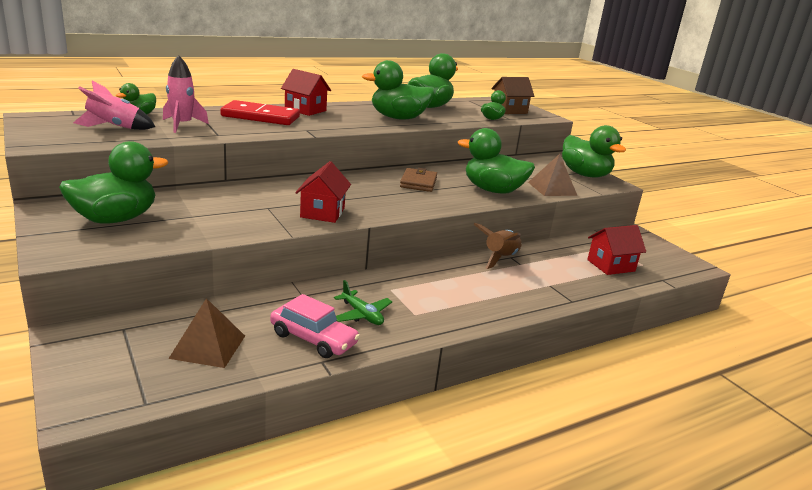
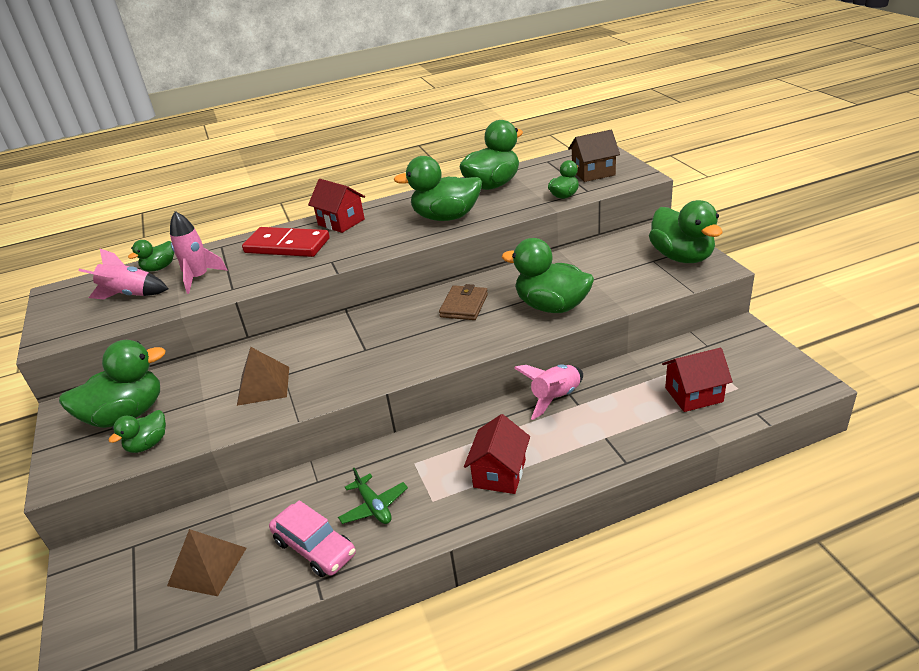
camera: 15 degrees right, 10 degrees up
(144, 239) = (148, 444): none -> green duck
(322, 212) = (340, 375): red house -> red house (499, 473)
(500, 258) = (555, 398): brown rocket -> pink rocket
(552, 188) = (629, 291): brown pyramid -> brown pyramid (263, 385)

